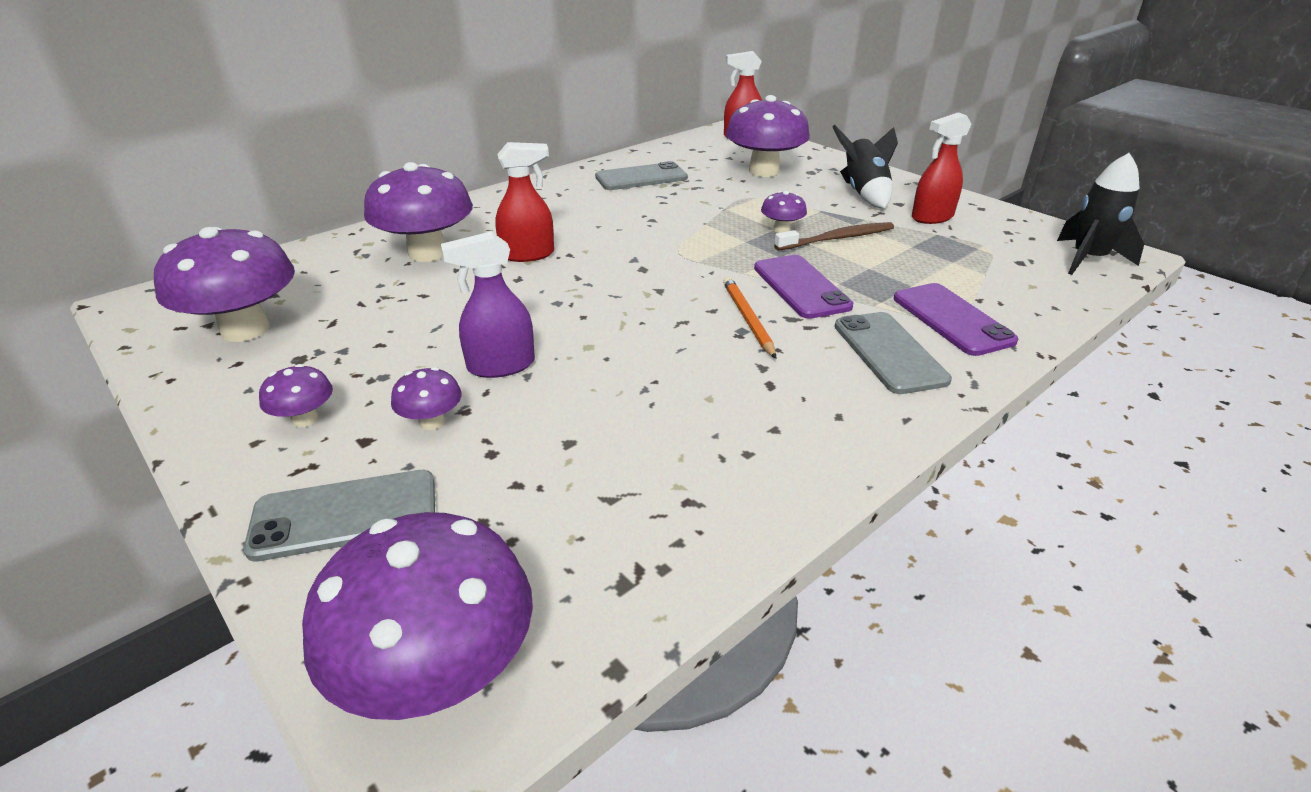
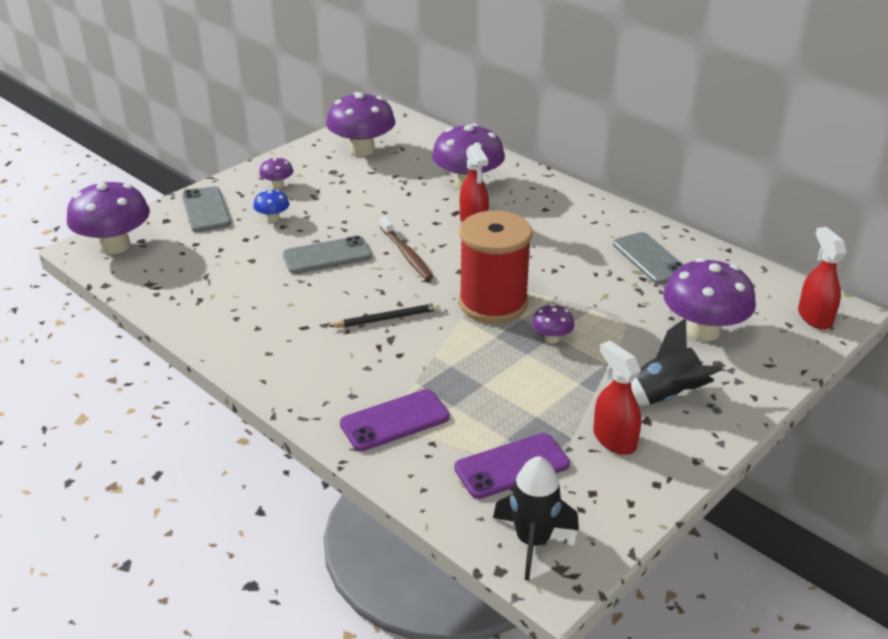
camera: 85 degrees right, 0 degrees up
(432, 422) = (273, 218): purple mushroom -> blue mushroom
(500, 366) = (325, 230): purple spray bottle -> none
(715, 254) = (493, 303): none -> red spool
(747, 319) = (387, 318): orange pencil -> black pencil
(801, 287) = (441, 345): purple phone -> purple phone (512, 466)
(838, 238) = (541, 370): brown toothbrush -> brown toothbrush (406, 254)
(889, 352) = (343, 381): grey phone -> grey phone (327, 256)

